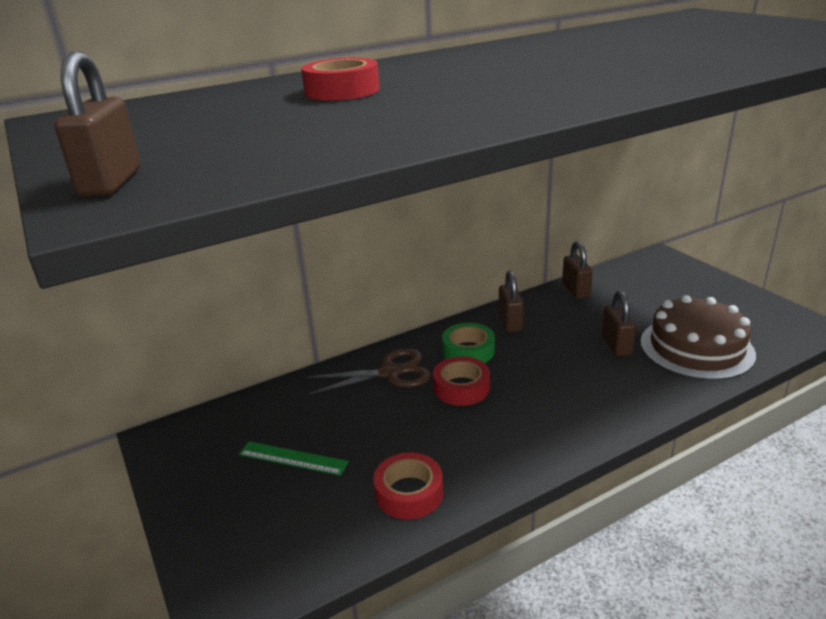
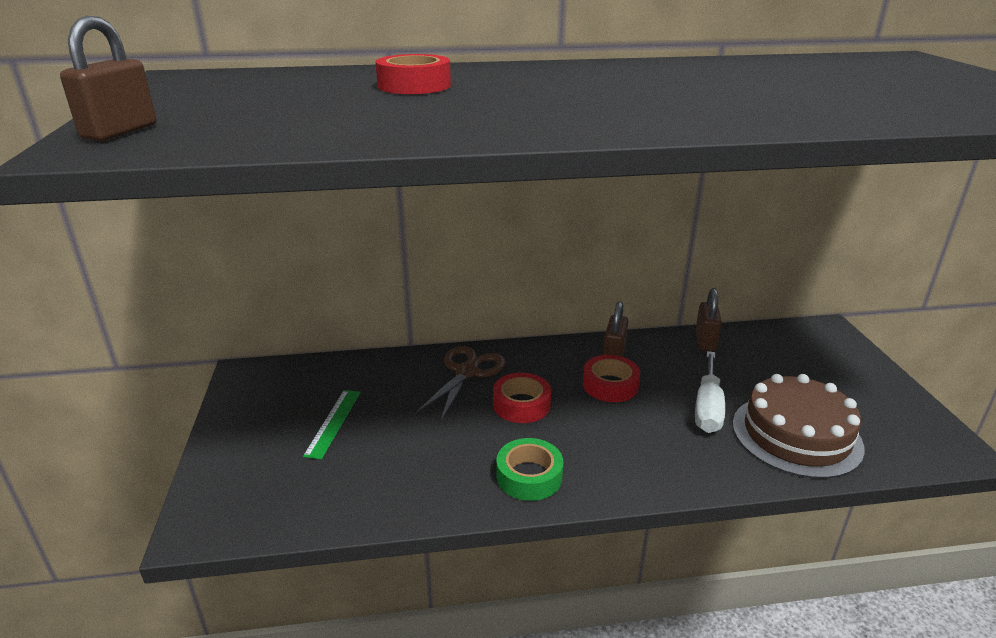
camera: 20 degrees right, 0 degrees up
(293, 458) = (333, 423): green ruler -> green ruler turned 60 degrees clockwise
(390, 372) = (467, 372): brown scissors -> brown scissors turned 75 degrees counterclockwise
(409, 493) = (407, 485): red tape -> red tape (610, 385)
(468, 351) = (553, 372): green tape -> green tape (529, 476)
(616, 345) = (707, 408): brown padlock -> white screwdriver

